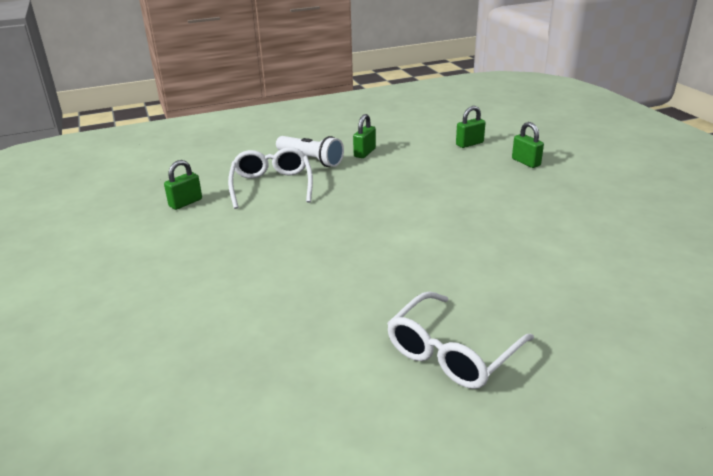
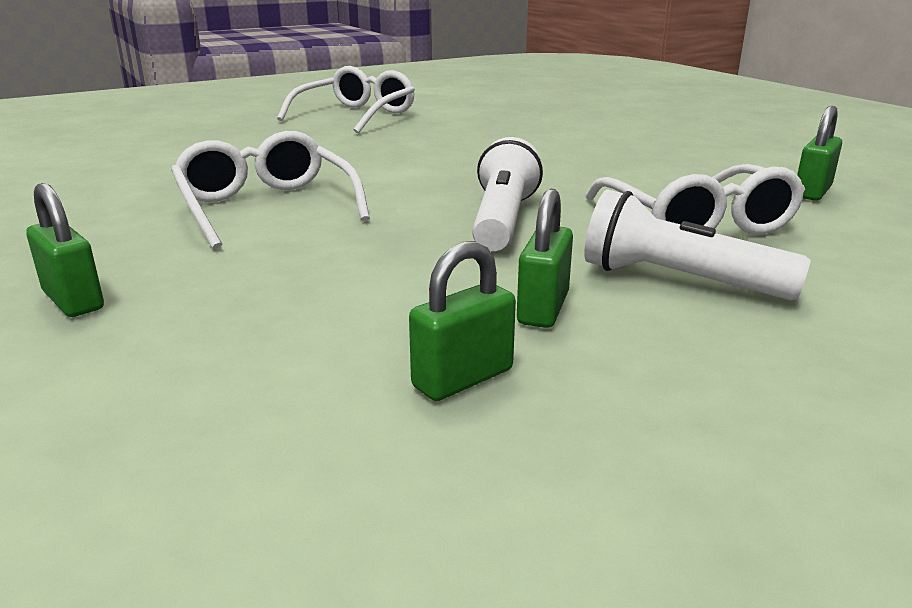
camera: 170 degrees right, 5 degrees down
(360, 191) = (503, 220): none -> white flashlight
(469, 144) = (196, 361): green padlock -> green padlock (463, 378)
(481, 207) = (266, 207): none -> white glasses

